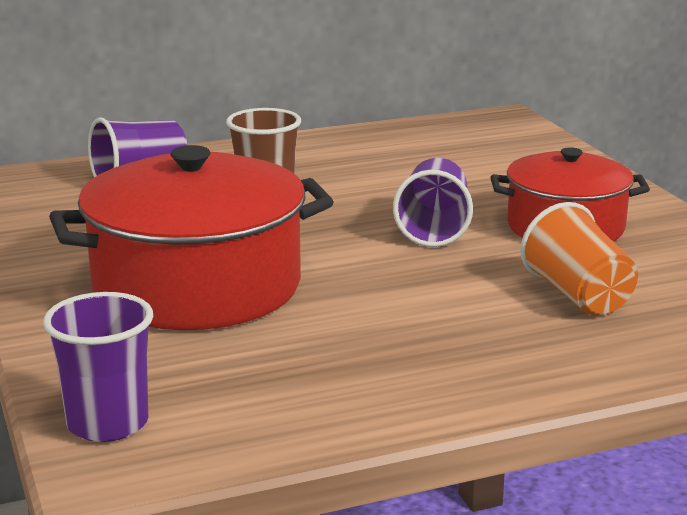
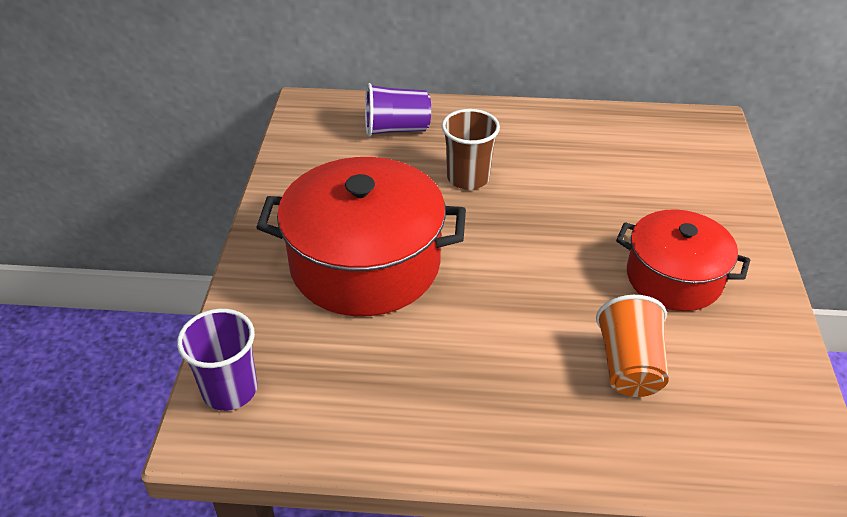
camera: 25 degrees right, 20 degrees up
(434, 229) = (569, 249): purple cup -> none

